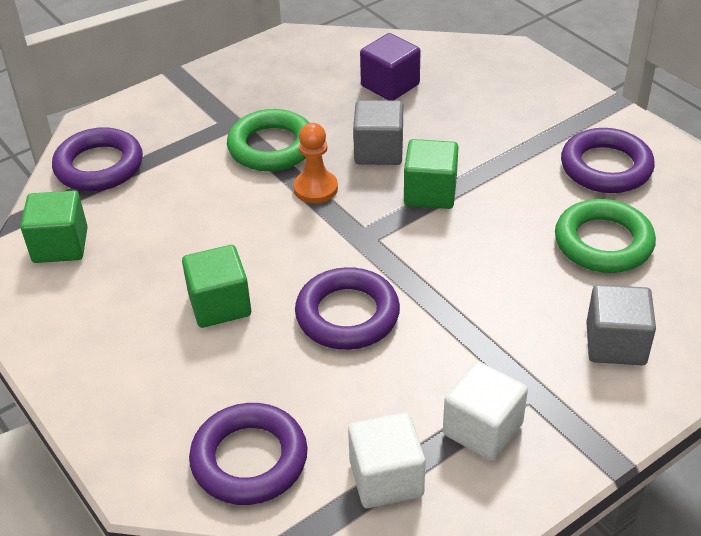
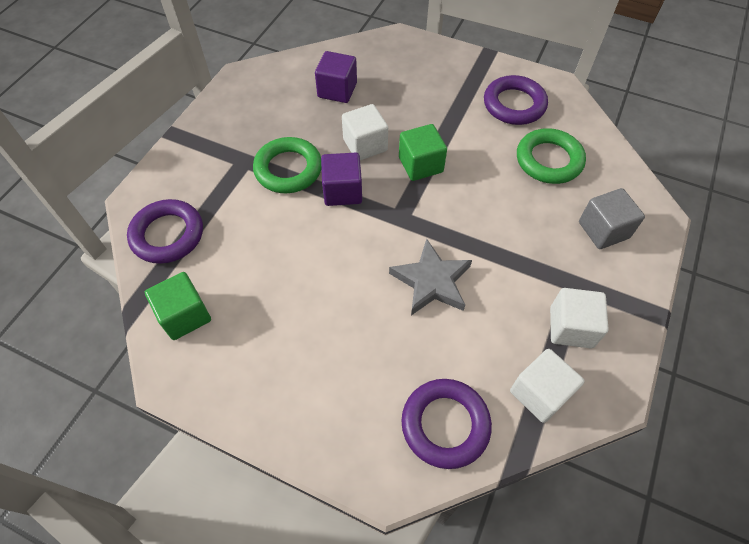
camera: 30 degrees left, 15 degrees up
(219, 305) = (340, 312): green cube -> none
(315, 188) = (342, 191): orange pawn -> purple cube
(347, 315) = (431, 281): purple ring -> grey star
(378, 151) = (365, 145): grey cube -> white cube

